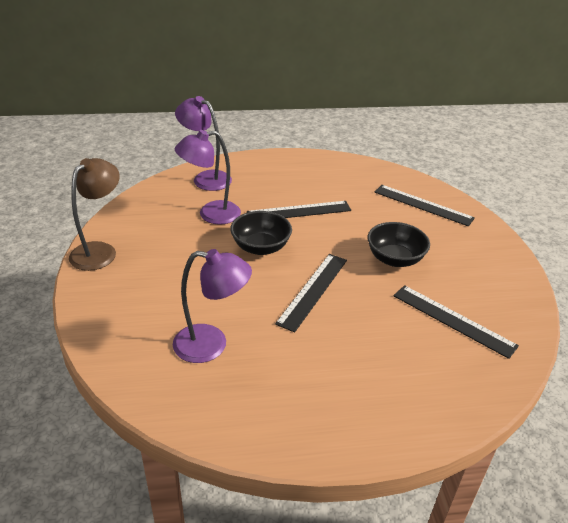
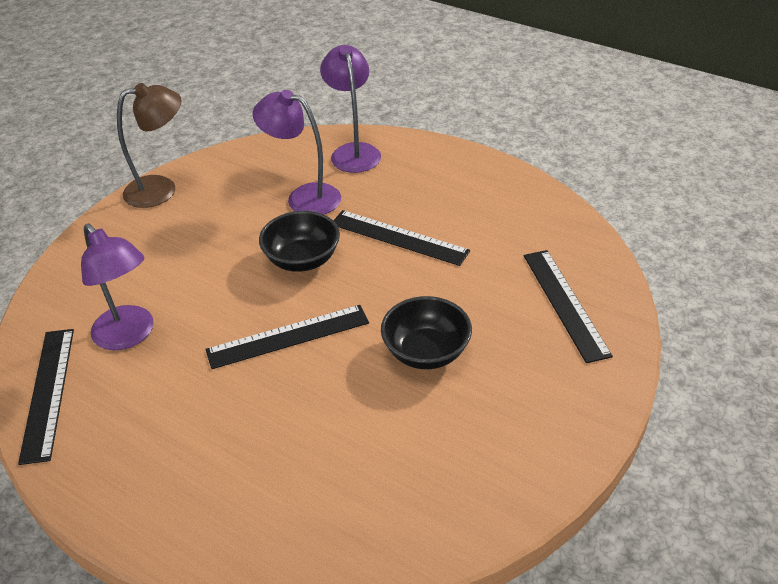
camera: 45 degrees right, 5 degrees up
(453, 320) = (387, 462): black ruler -> black ruler (48, 392)

